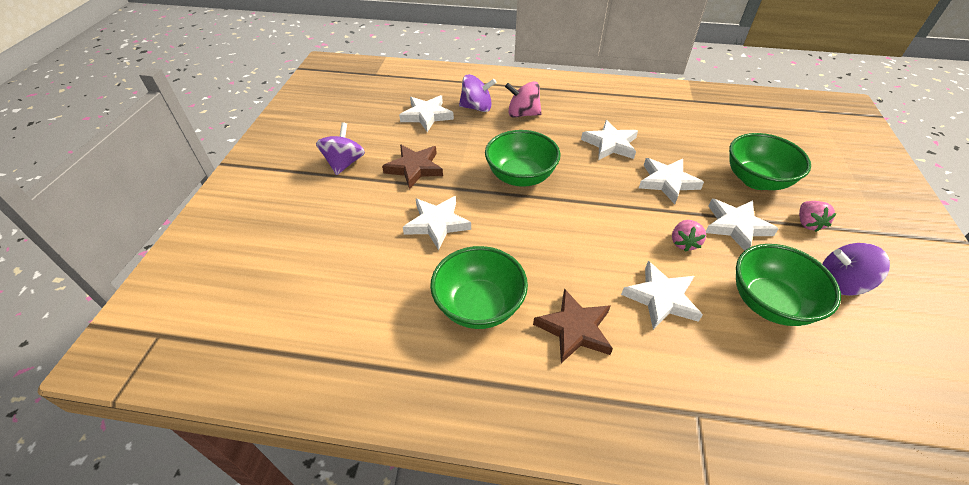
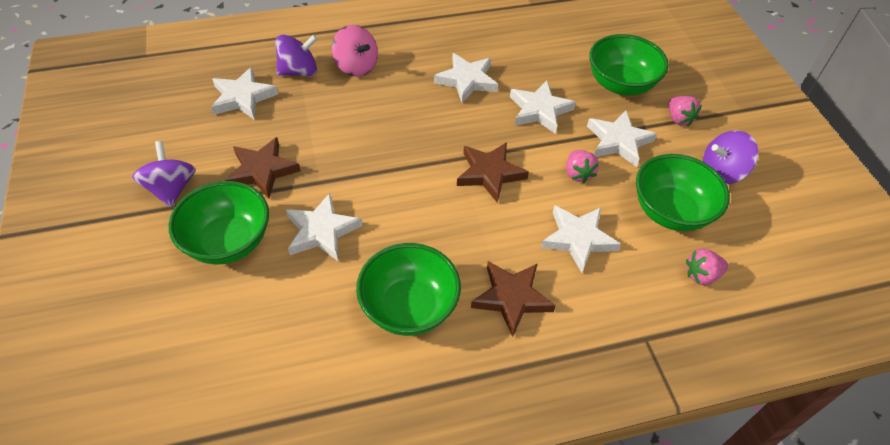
camera: 25 degrees left, 5 degrees up
(520, 176) = (388, 147): green bowl -> green bowl (228, 242)
(522, 114) = (356, 66): pink spinning top -> pink spinning top turned 120 degrees counterclockwise
(599, 220) = (490, 173): none -> brown star
(783, 374) = (701, 275): none -> pink strawberry

